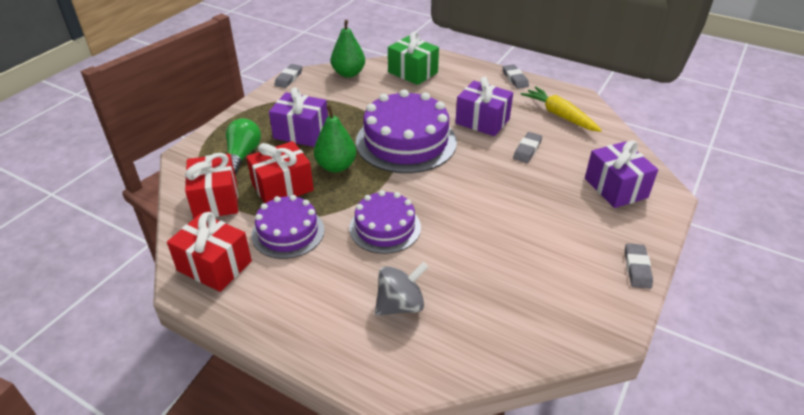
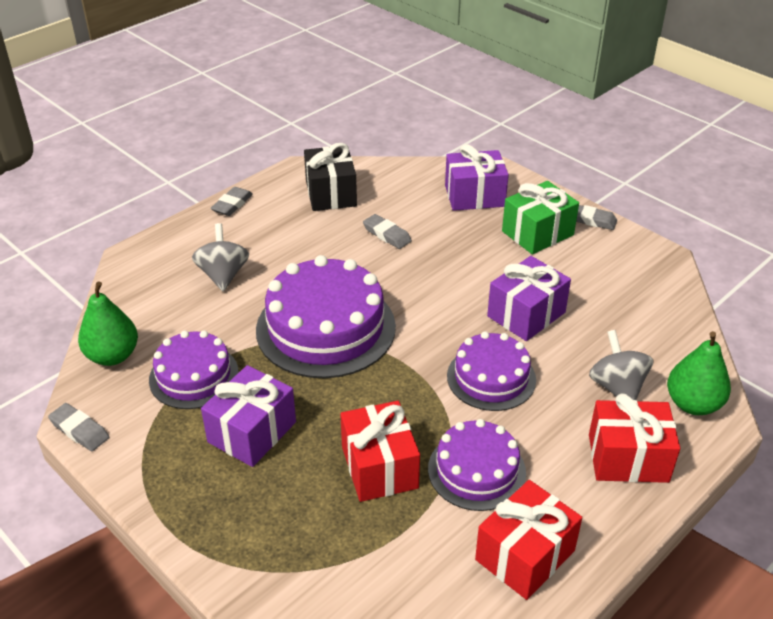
camera: 75 degrees left, 0 degrees up
(216, 200) = (382, 549): red gift -> red gift (628, 458)
(242, 155) = (280, 509): green light bulb -> none
(336, 166) = (353, 404): green pear -> green pear (693, 404)
(341, 102) = (194, 376): none -> purple cake
(412, 72) = (156, 288): green gift -> green gift (537, 233)
(438, 92) = (223, 275): none -> grey spinning top
(482, 121) = (313, 253): purple gift -> purple gift (526, 314)
(515, 79) = (232, 204): grey eraser -> grey eraser turned 60 degrees counterclockwise
(559, 115) = (331, 193): yellow carrot -> black gift

